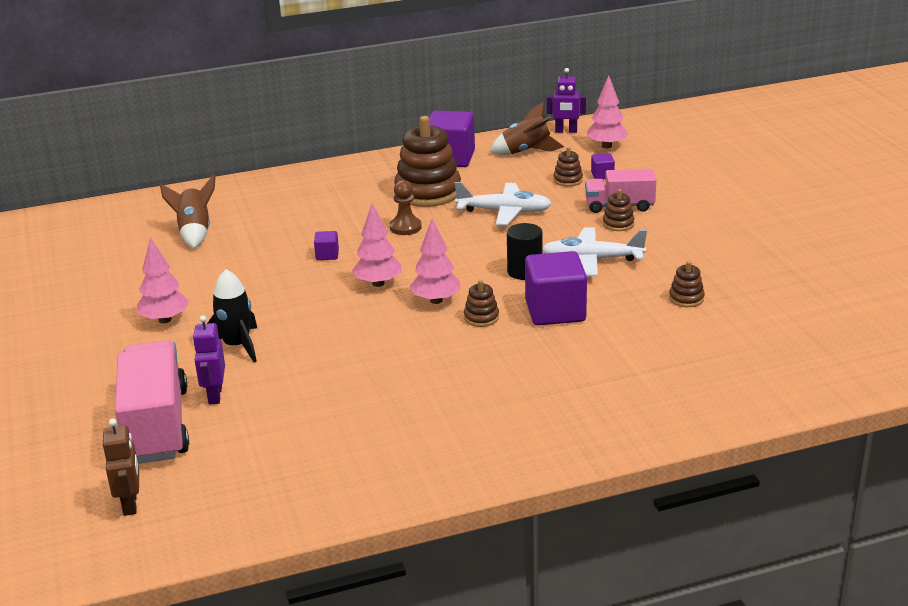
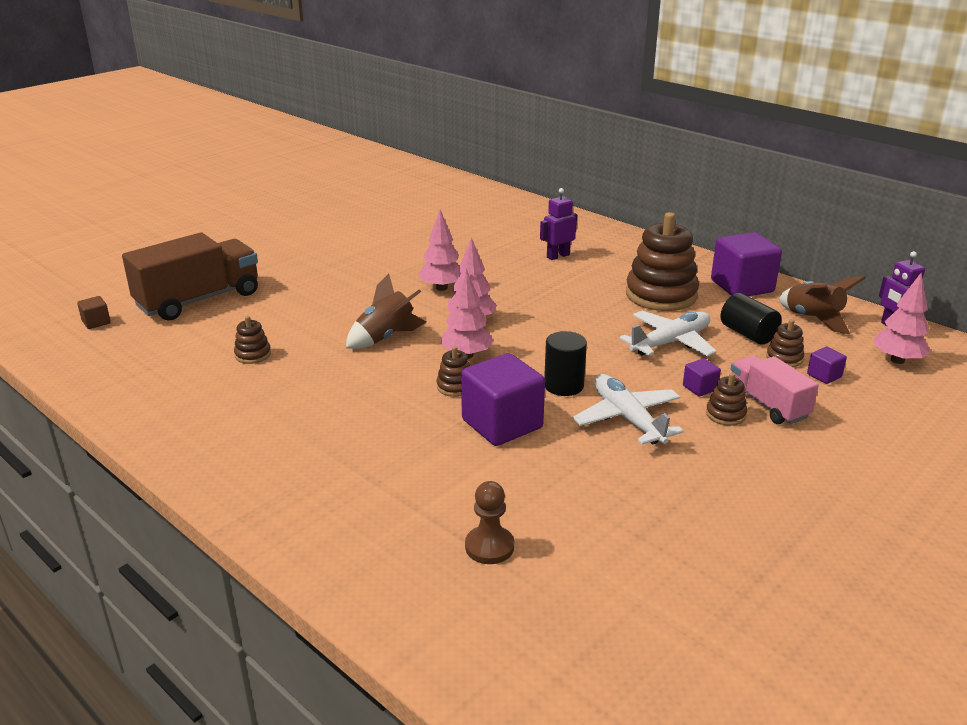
camera: 60 degrees right, 0 degrees up
(130, 504) = (96, 322): brown robot -> brown cube
(156, 426) = (199, 300): pink truck -> brown truck
(165, 320) = (344, 257): pink tree -> pink tree (442, 288)
(195, 232) = (481, 227): brown rocket -> brown rocket (385, 337)
(214, 395) = (250, 307): purple robot -> purple robot (558, 256)
(237, 346) = (326, 294): black rocket -> none
(327, 255) = (498, 285): purple cube -> purple cube (700, 388)
(405, 227) = (583, 304): brown pawn -> brown pawn (489, 547)
(504, 212) = (670, 342): white plane -> white plane turned 105 degrees counterclockwise
(522, 180) = (748, 334): none -> black cylinder
(686, 298) = (605, 505): brown stacking toy -> brown stacking toy (253, 355)

